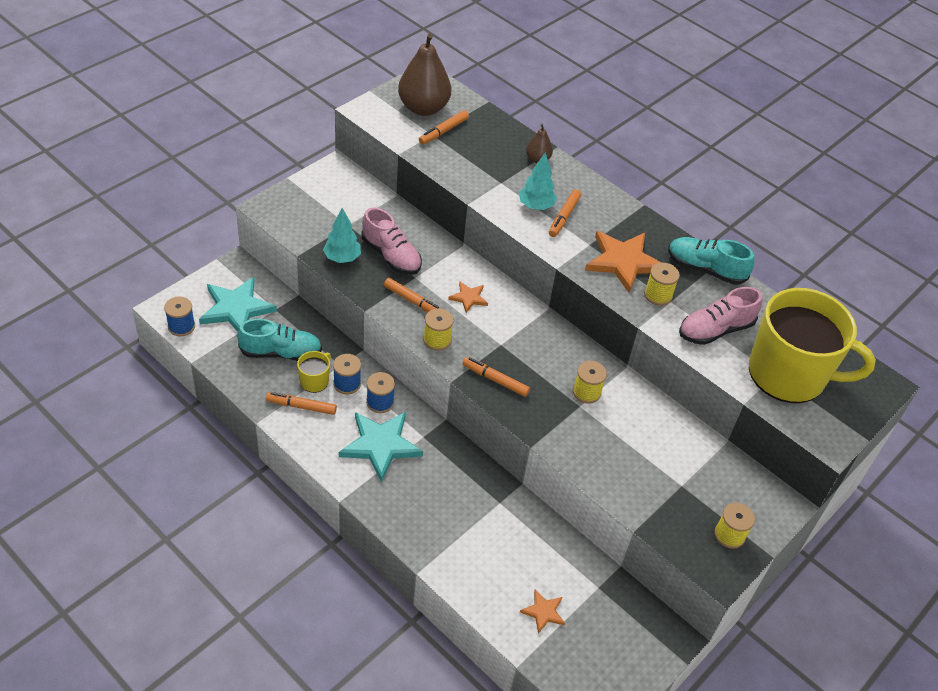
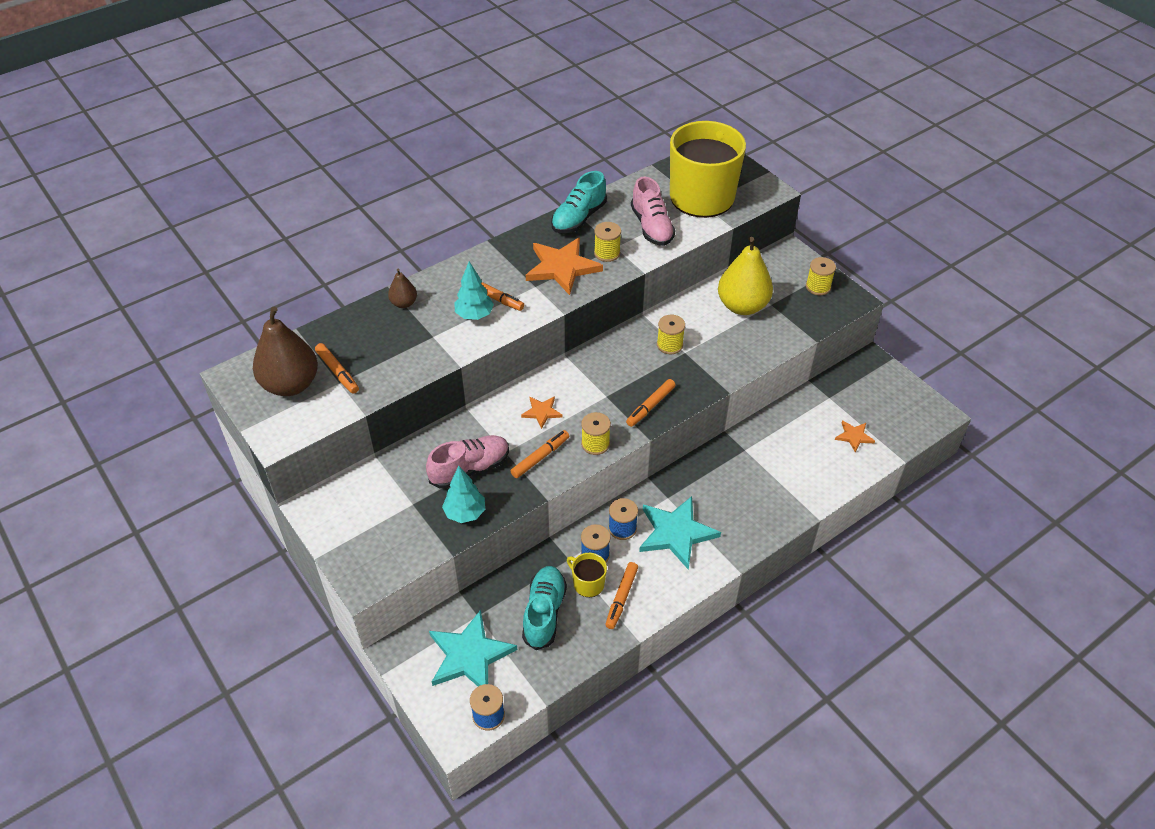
camera: 75 degrees left, 0 degrees up
(669, 457) = (742, 306): none -> yellow pear

